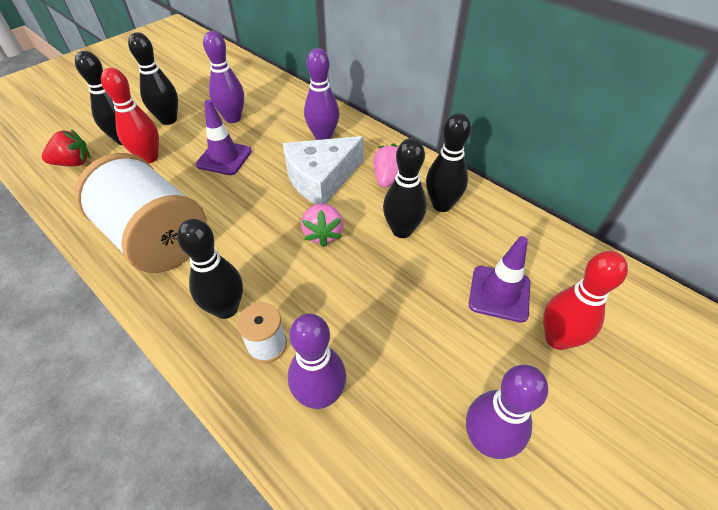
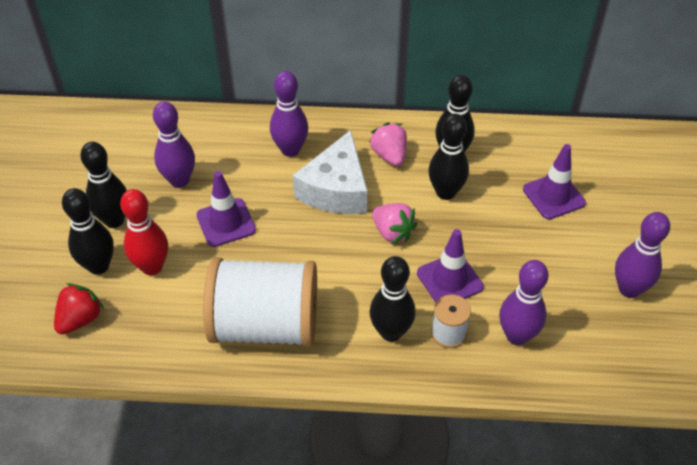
camera: 40 degrees left, 0 degrees up
(322, 301) = (449, 280): none -> purple traffic cone
(557, 339) = (612, 203): red bowling pin -> none

